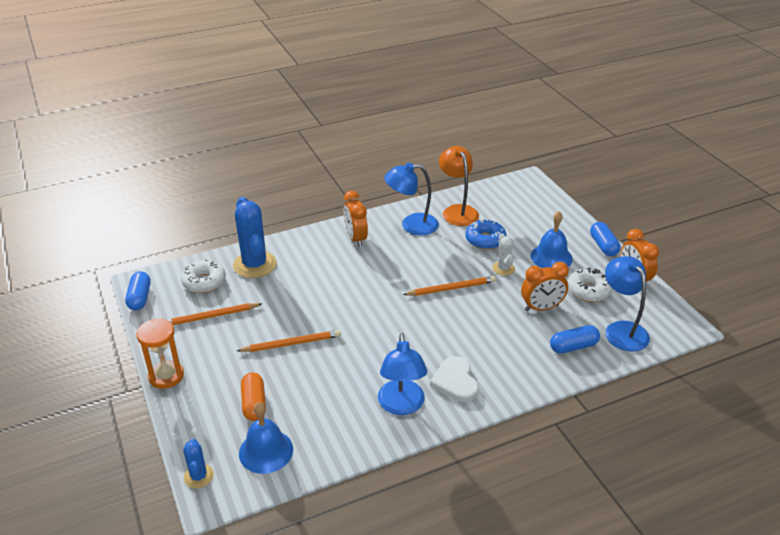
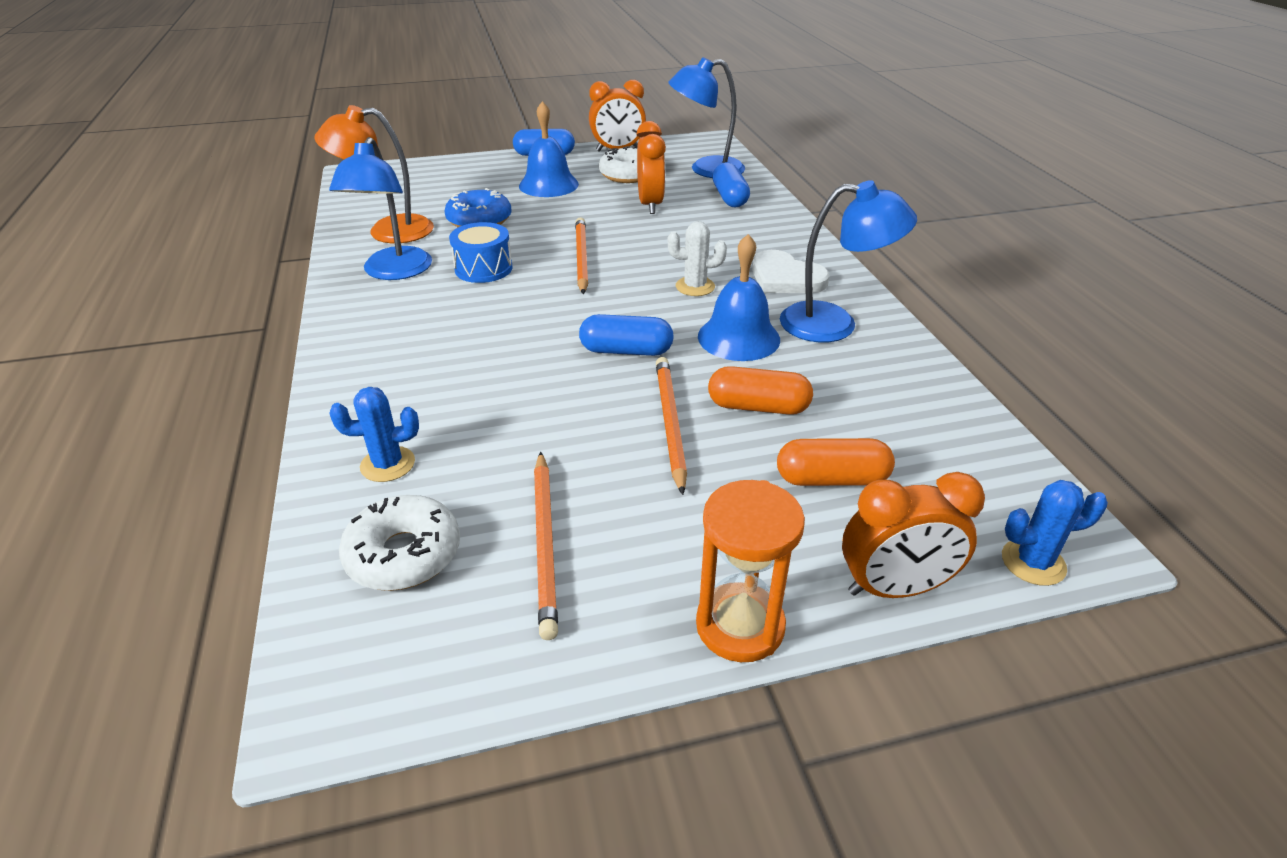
camera: 80 degrees left, 0 degrees up
(140, 298) = (401, 701): blue capsule -> blue capsule (626, 351)
(254, 265) = (387, 464): blue cactus -> blue cactus, size x0.51
(266, 451) = (950, 468): blue bell -> blue bell (738, 337)
(309, 374) = (758, 407): none -> orange capsule
(356, 239) = (390, 329): orange clock -> orange clock (894, 588)
(425, 254) = (483, 268): none -> blue drum
(455, 381) = (785, 278): white heart -> white heart turned 45 degrees clockwise
(503, 268) = (555, 216): white cactus -> white cactus (695, 286)

